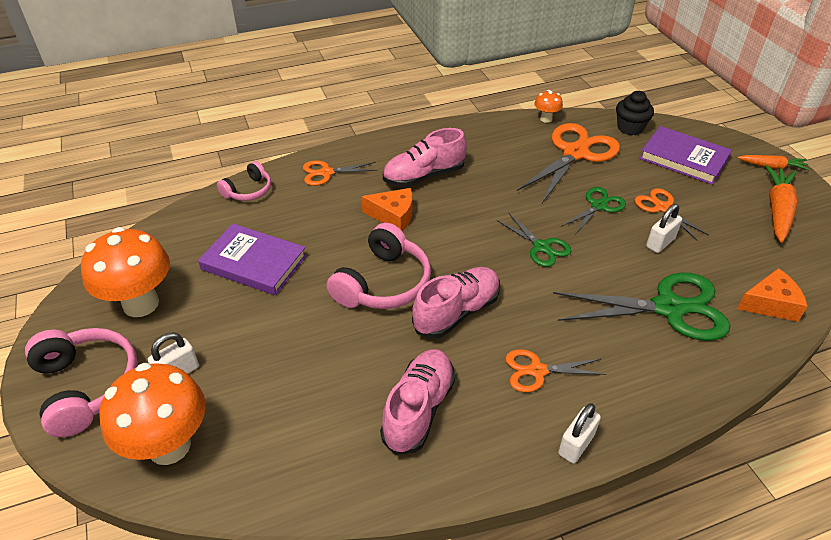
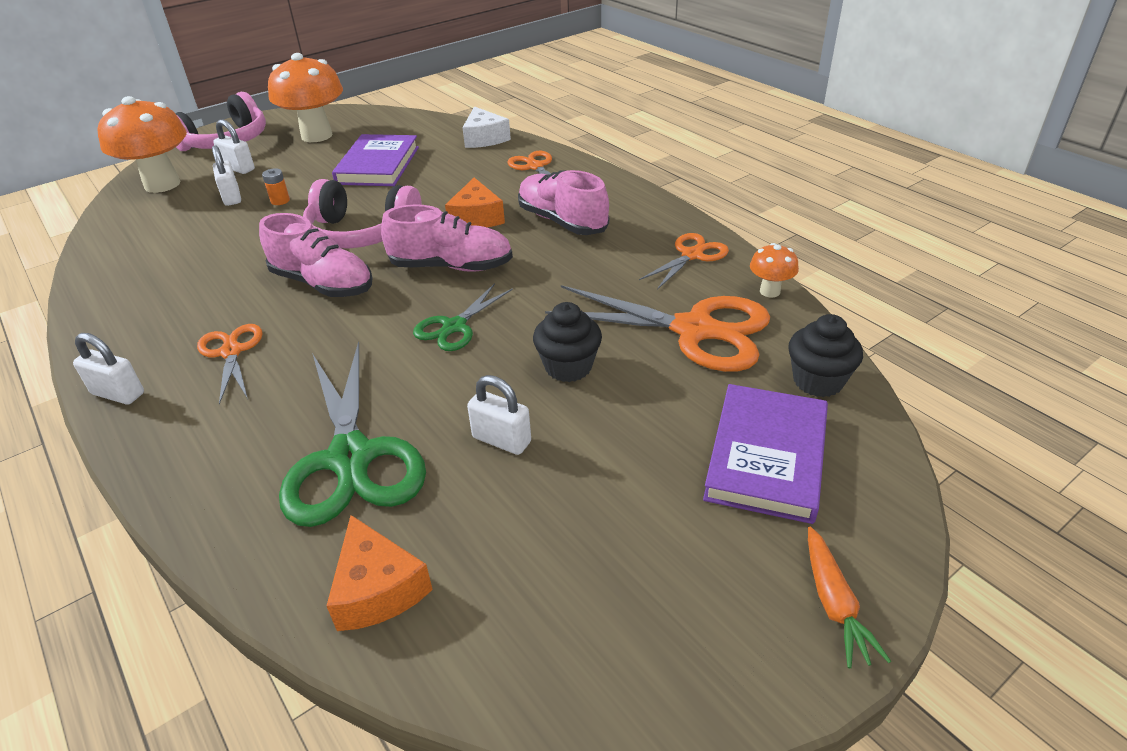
camera: 75 degrees right, 5 degrees down
(248, 191) = (484, 138): pink headphones -> white cheese
(250, 377) = (232, 197): none -> white padlock
(284, 337) = (280, 201): none -> orange battery
(419, 409) = (184, 285): pink shoe -> pink shoe (452, 266)
(598, 206) = (568, 367): green scissors -> black cupcake
(661, 208) = (596, 436): orange scissors -> orange scissors (692, 255)
(777, 210) = (671, 610): orange carrot -> none

